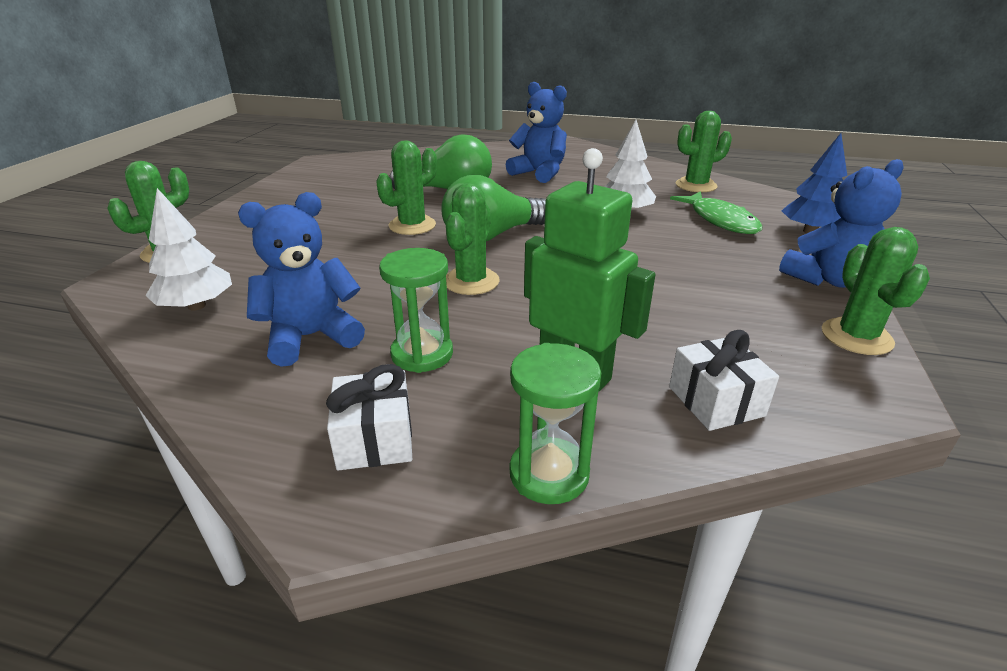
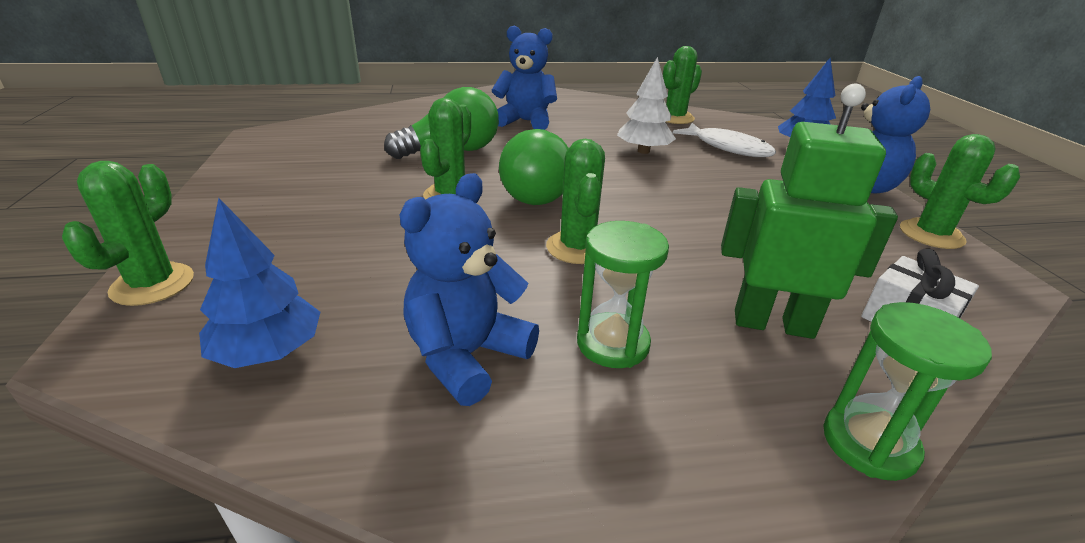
camera: 25 degrees left, 0 degrees up
(196, 306) = (268, 352): white tree -> blue tree
(375, 438) = (669, 465): white gift -> none
(720, 220) = (727, 147): green fish -> white fish

